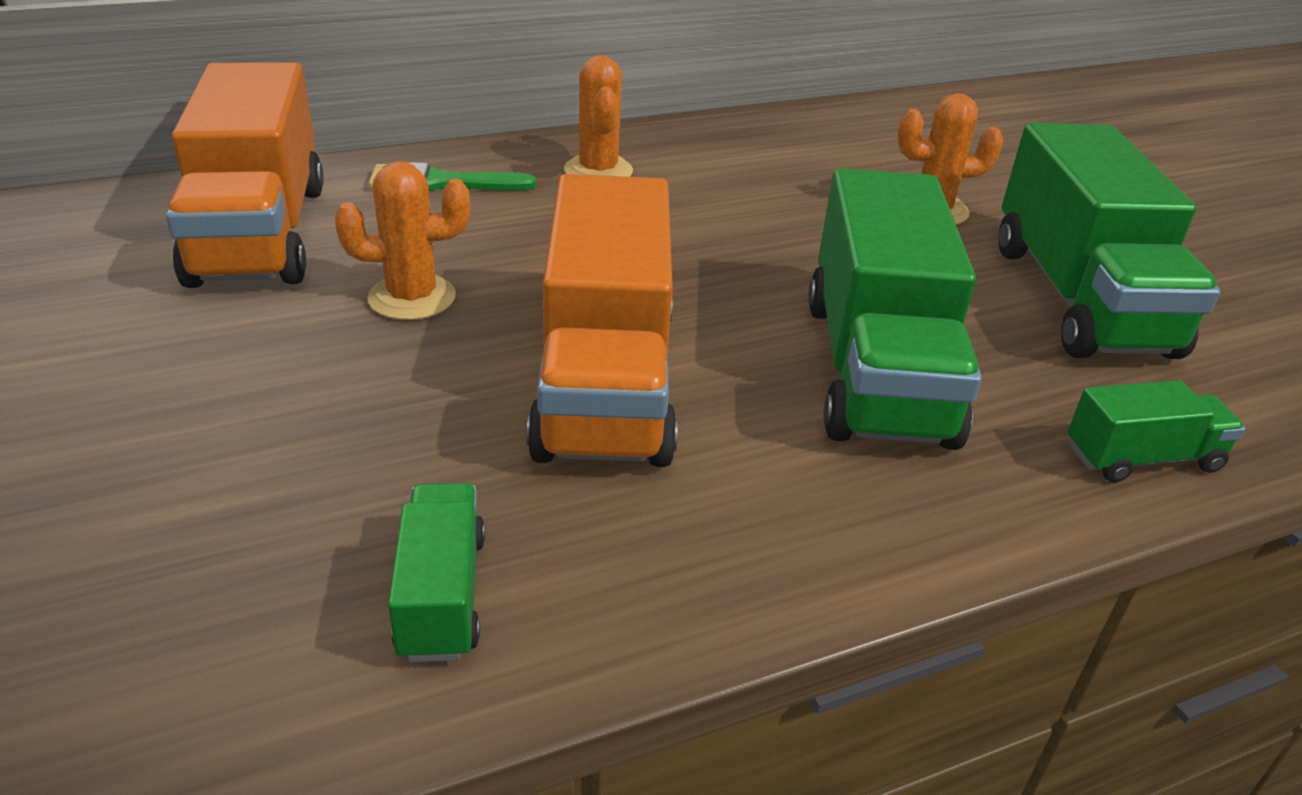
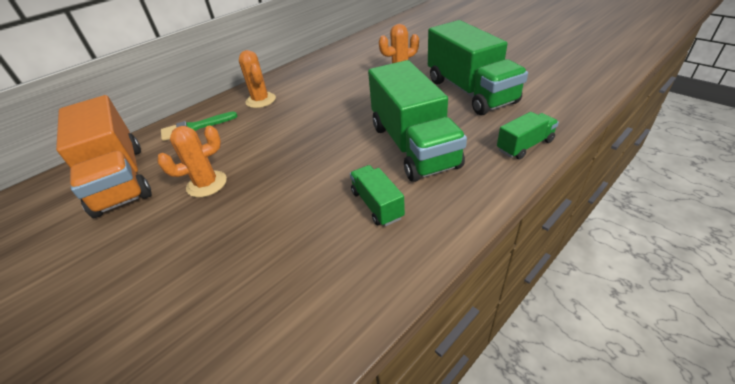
camera: 15 degrees left, 5 degrees up
(442, 595) = (288, 317): green truck -> green truck (377, 205)
(605, 383) = (310, 191): orange truck -> none

